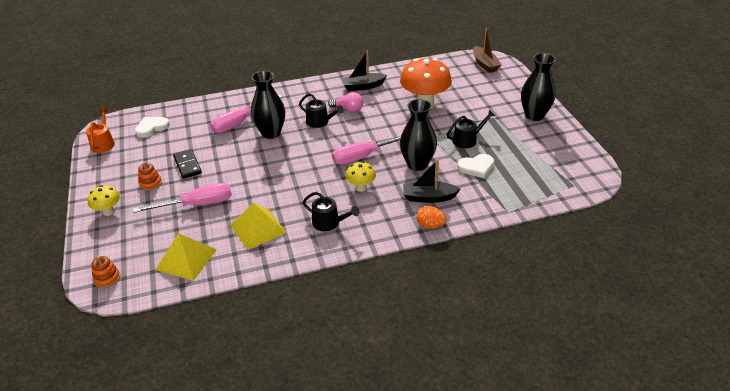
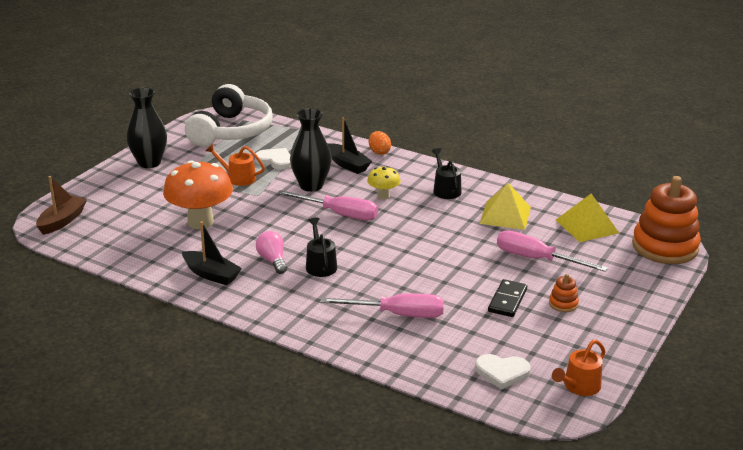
camera: 135 degrees left, 10 degrees down
(107, 278) = (665, 247): orange stacking toy -> orange stacking toy, size x2.43
(108, 212) = (628, 299): yellow mushroom -> none
(271, 133) = (383, 283): black vase -> none
(467, 140) = (238, 178): black watering can -> orange watering can
(554, 170) = (231, 131): none -> white headphones

